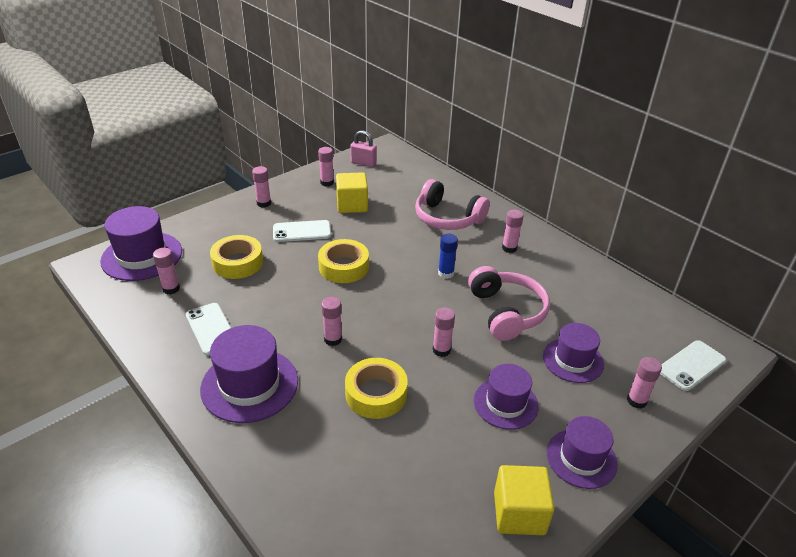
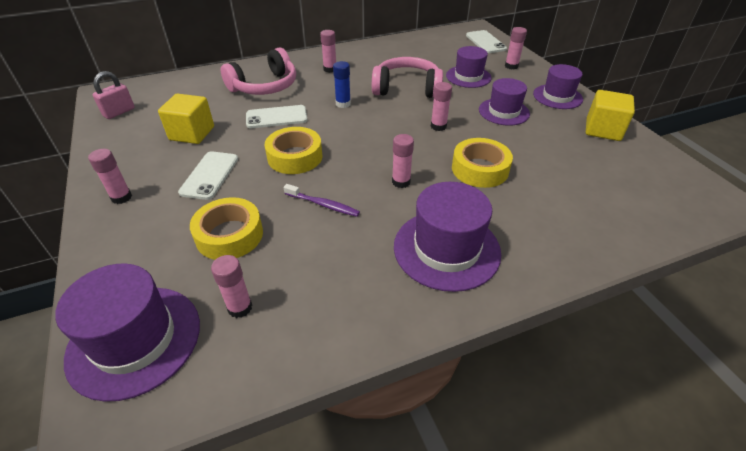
camera: 70 degrees left, 5 degrees up
(211, 329) = (343, 272): white phone -> white phone (276, 117)
(285, 299) = (323, 204): none -> purple toothbrush
(327, 182) = (130, 142): pink glue stick -> none

